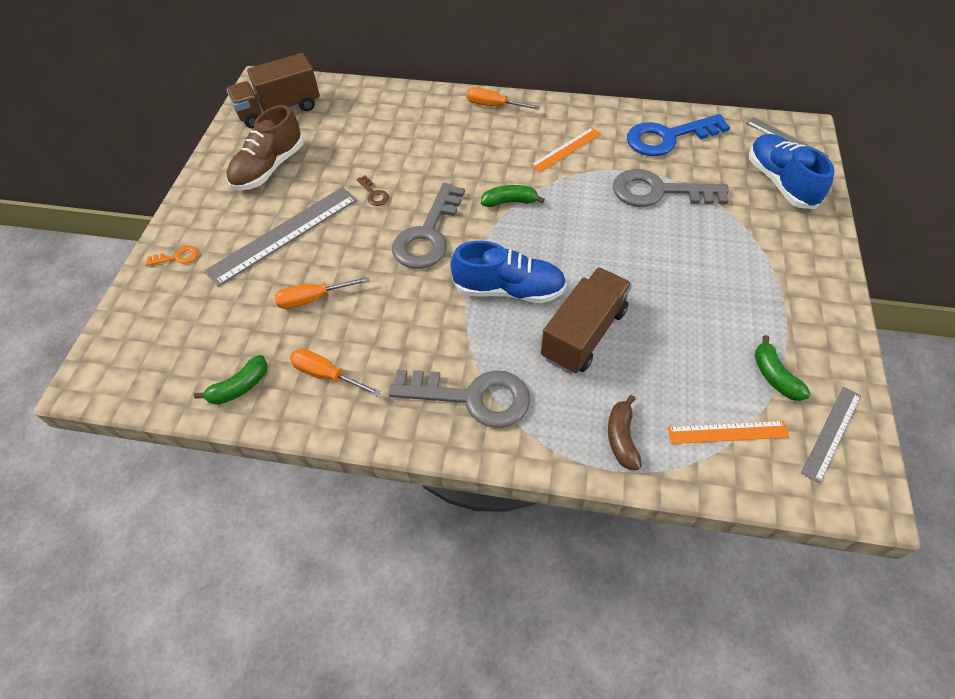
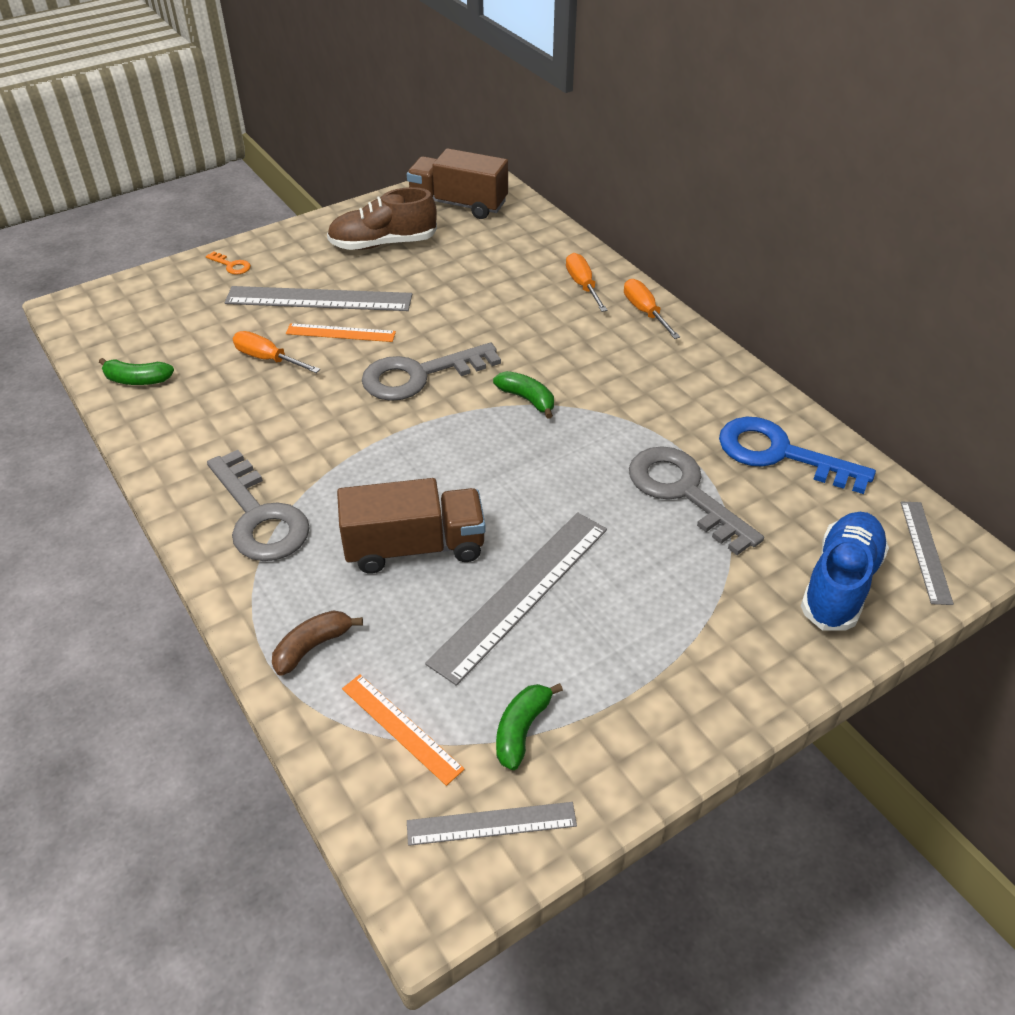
camera: 45 degrees right, 10 degrees down
(326, 374) = (196, 416): orange screwdriver -> orange screwdriver (582, 285)
(374, 194) = (428, 315): brown key -> none
(509, 290) = (412, 465): blue shoe -> none
(566, 149) = (653, 393): orange ruler -> orange ruler (340, 333)
(670, 309) = (521, 593): none -> grey ruler

